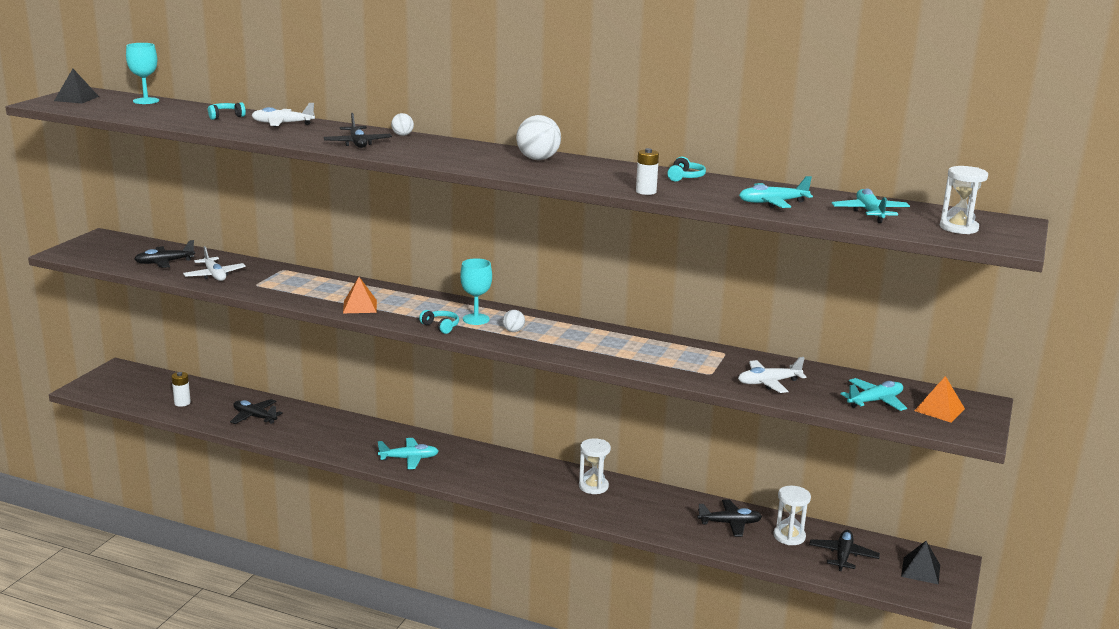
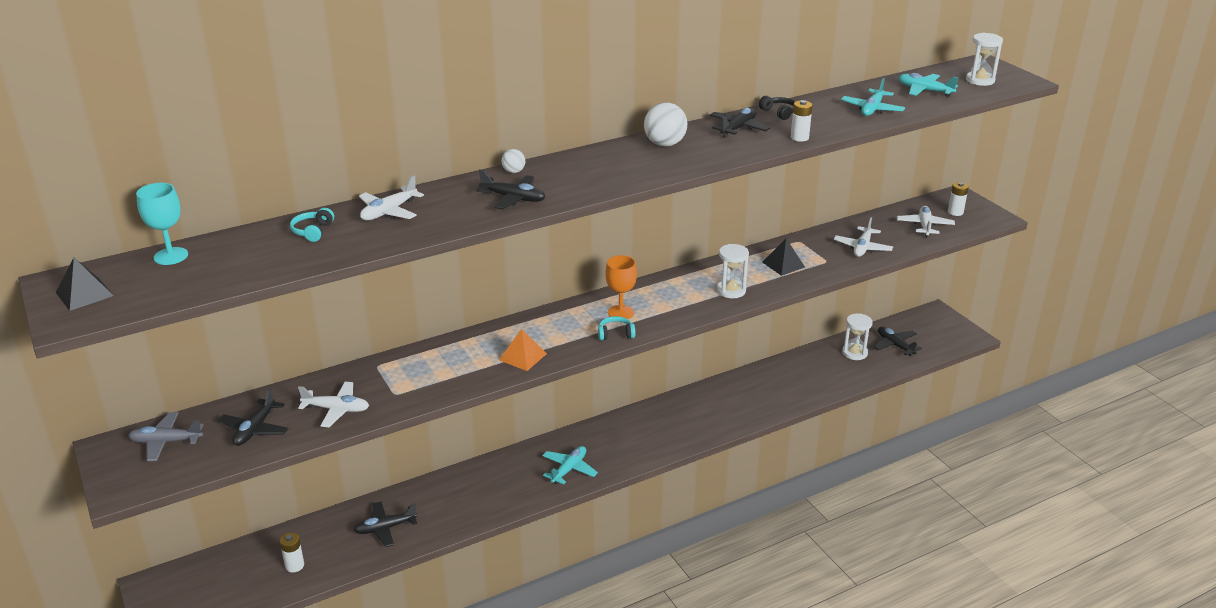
camera: 50 degrees left, 10 degrees up
(123, 247) = (166, 442): none -> grey plane
(476, 319) = (620, 312): turquoise goblet -> orange goblet
(513, 331) = (664, 306): white ball -> none
(593, 486) = (710, 399): white hourglass -> white hourglass (731, 290)
(685, 177) = (779, 112): turquoise headphones -> black headphones
(730, 523) = (817, 367): black plane -> black plane (738, 128)
(875, 401) = (924, 226): turquoise plane -> white plane
(920, 570) = (935, 327): black pyramid -> black pyramid (783, 264)
(939, 409) = (955, 212): orange pyramid -> white battery

